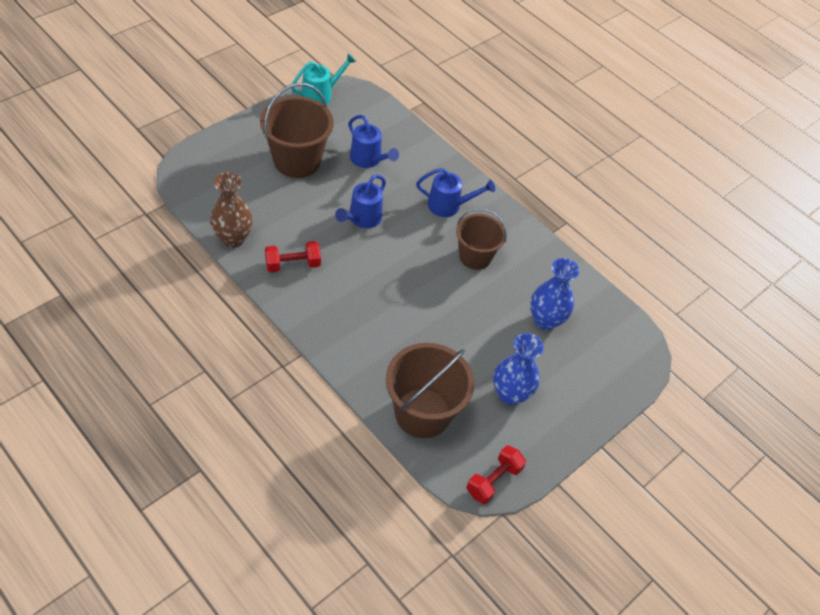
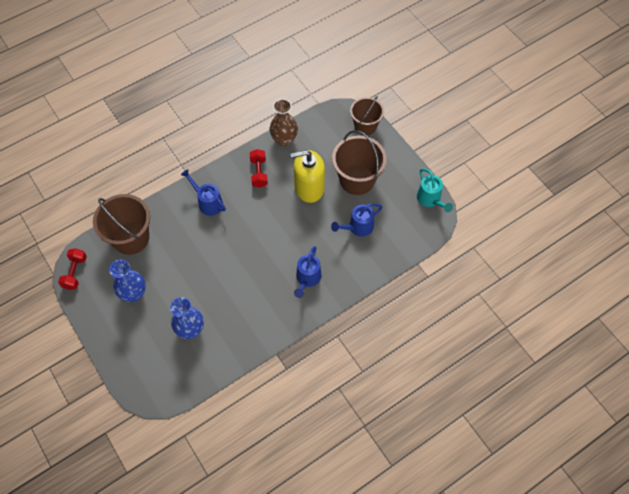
camera: 105 degrees right, 10 degrees up
(313, 208) = (309, 188): none -> yellow soap dispenser
(362, 219) = (297, 217): blue watering can -> blue watering can (207, 202)
(475, 256) = (255, 290): brown bucket -> brown bucket (365, 126)
(493, 480) = (75, 272): red dumbbell -> red dumbbell turned 45 degrees clockwise

